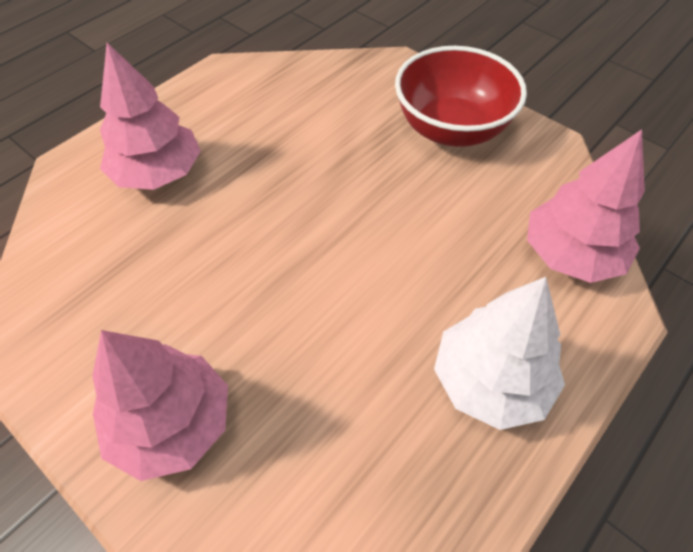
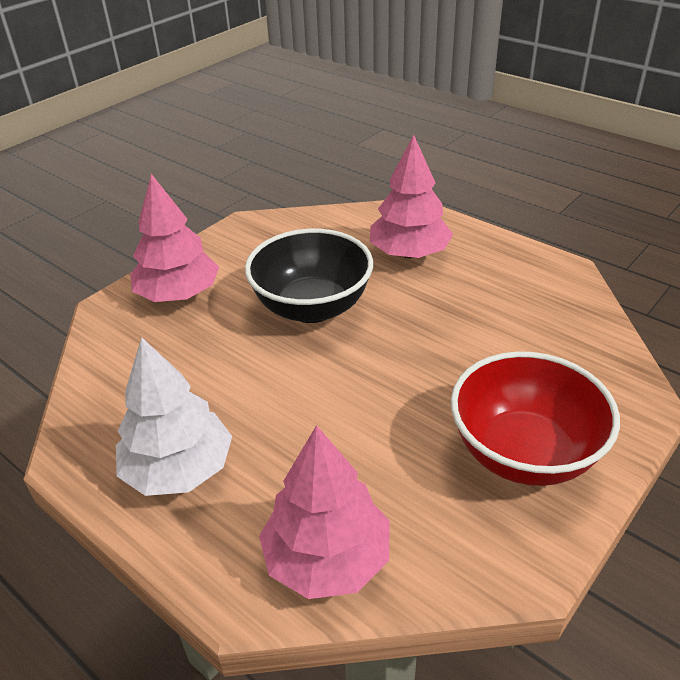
camera: 90 degrees right, 15 degrees down
(237, 264) = (312, 307): none -> black bowl

